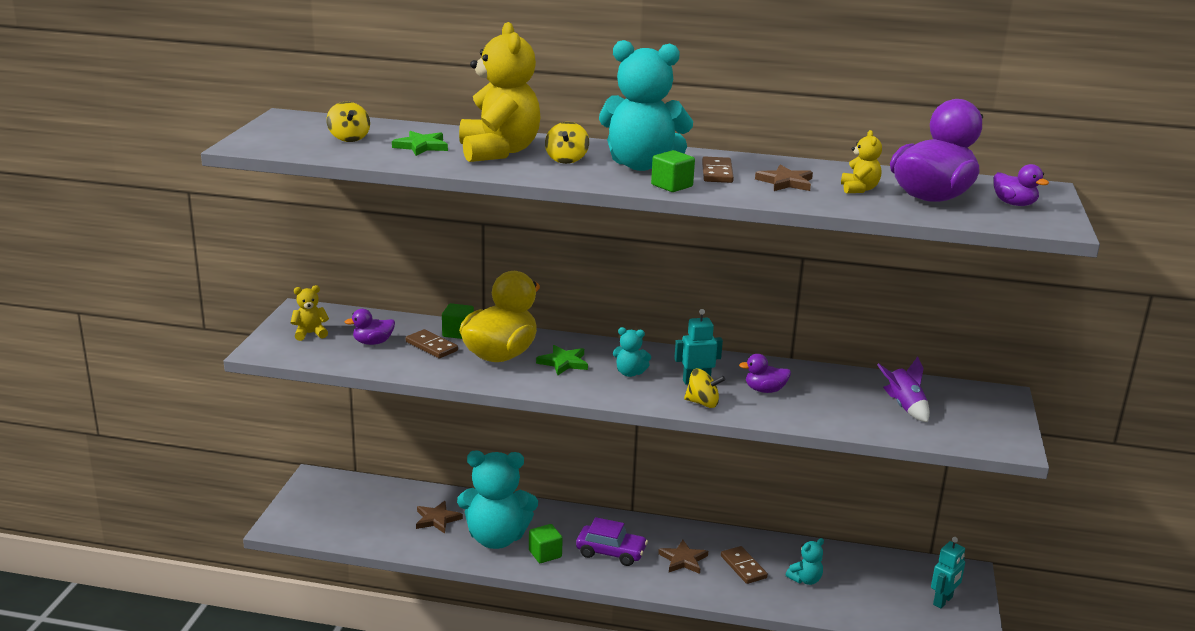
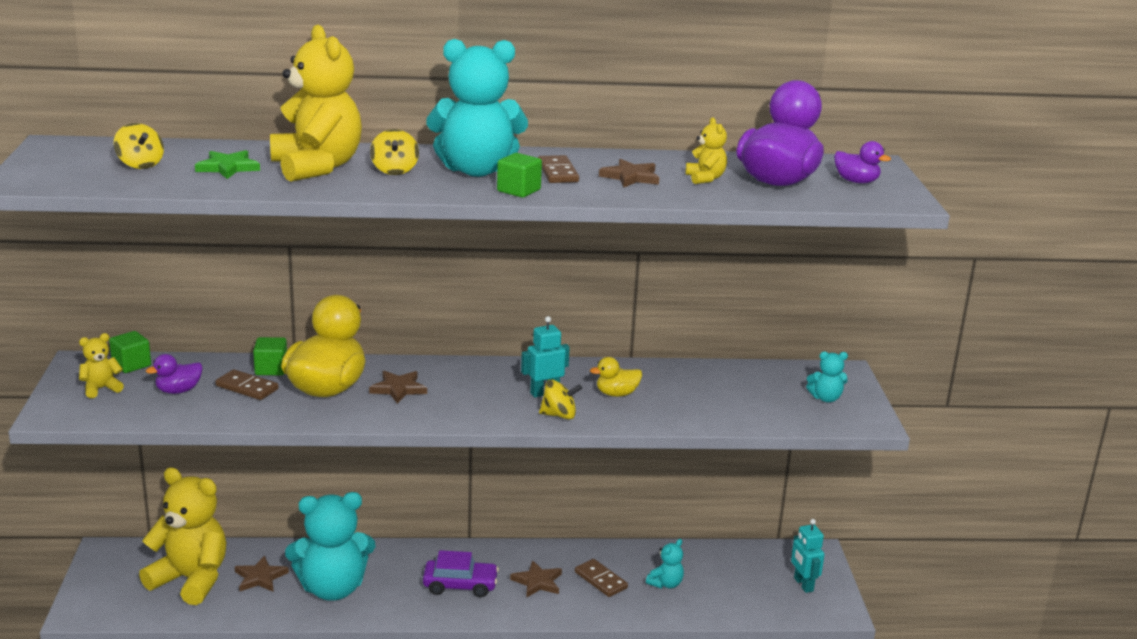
camera: 15 degrees left, 0 degrees up
(378, 512) = (191, 580): none -> yellow teddy bear
(545, 554) = (390, 598): green cube -> green cube (131, 365)
(563, 362) = (398, 389): green star -> brown star
(630, 373) = (473, 392): turquoise teddy bear -> turquoise teddy bear (825, 398)
(765, 390) = (616, 394): purple duck -> yellow duck
(904, 407) = (757, 394): purple rocket -> none
(943, 601) = (803, 584): turquoise robot -> turquoise robot turned 135 degrees clockwise

